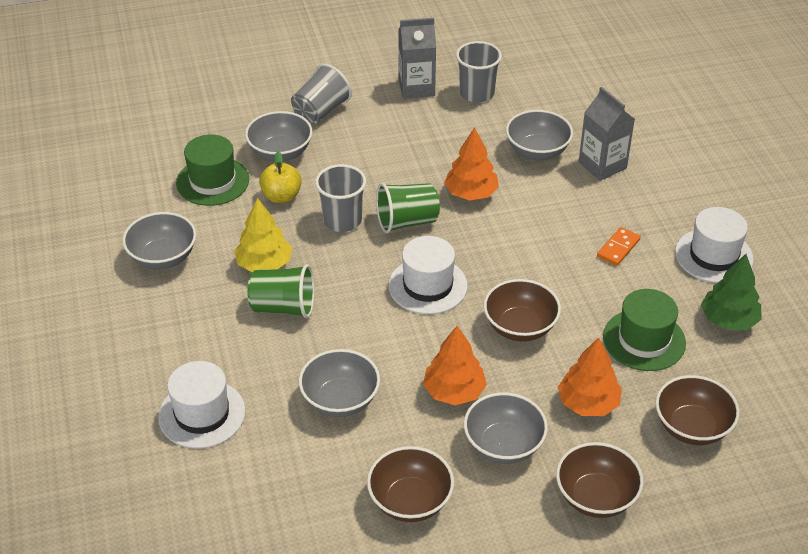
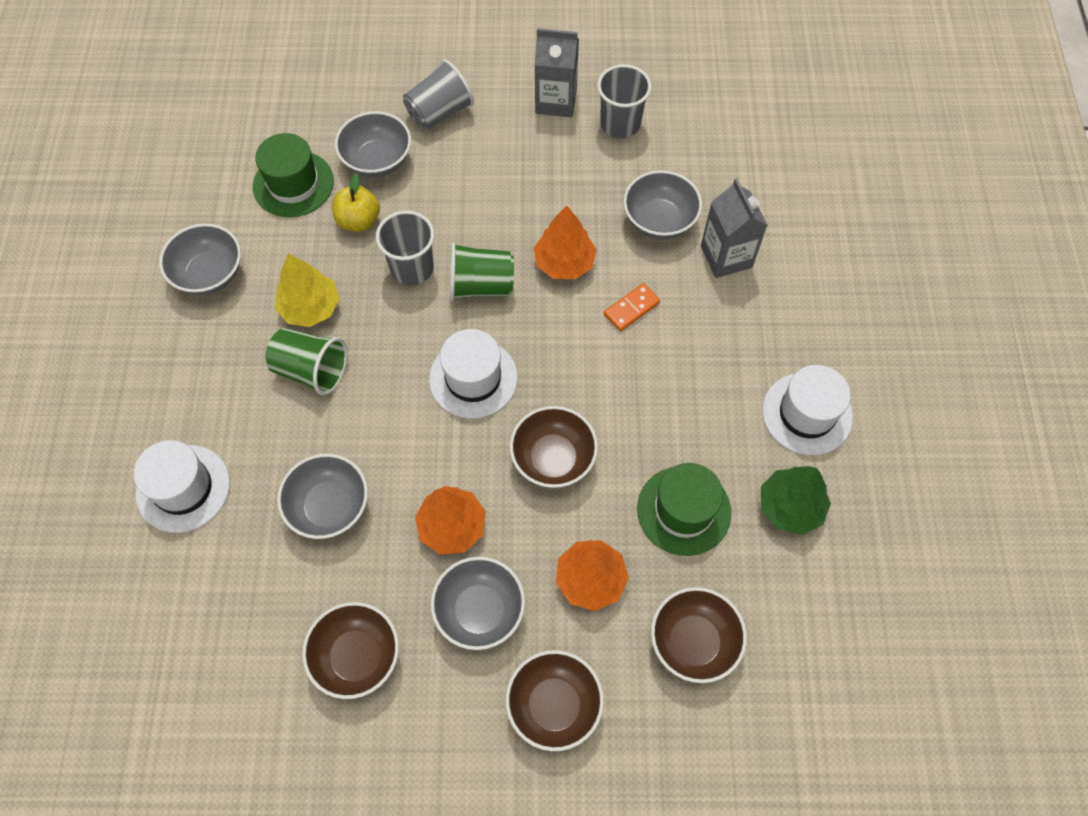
camera: 15 degrees right, 20 degrees up
(618, 248) = (701, 377): orange domino -> orange domino (631, 308)

